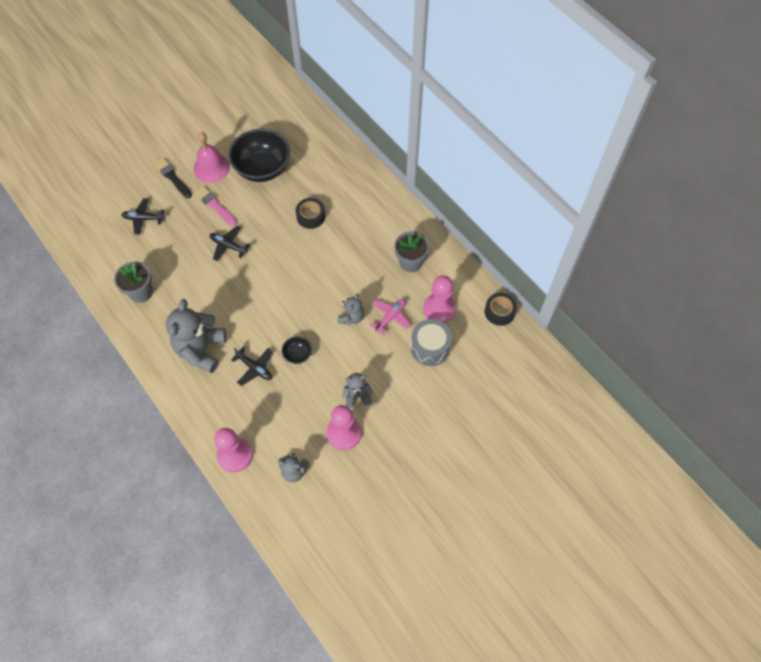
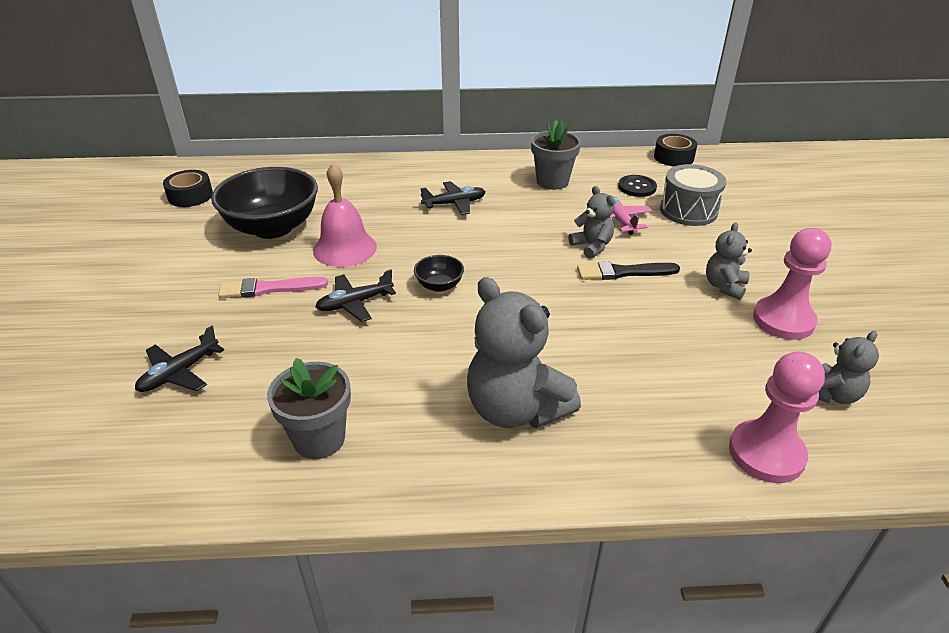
camera: 55 degrees left, 25 degrees down
(172, 177) = (157, 309): black brush -> black brush (623, 272)
(211, 168) = (202, 267): pink bell -> pink bell (345, 248)
(255, 368) = (603, 362): black plane -> black plane (454, 203)
(297, 354) = (614, 311): black bowl -> black bowl (439, 285)
(311, 216) = (400, 220): black tape -> black tape (190, 196)
(439, 309) = (637, 187): pink pawn -> black button

